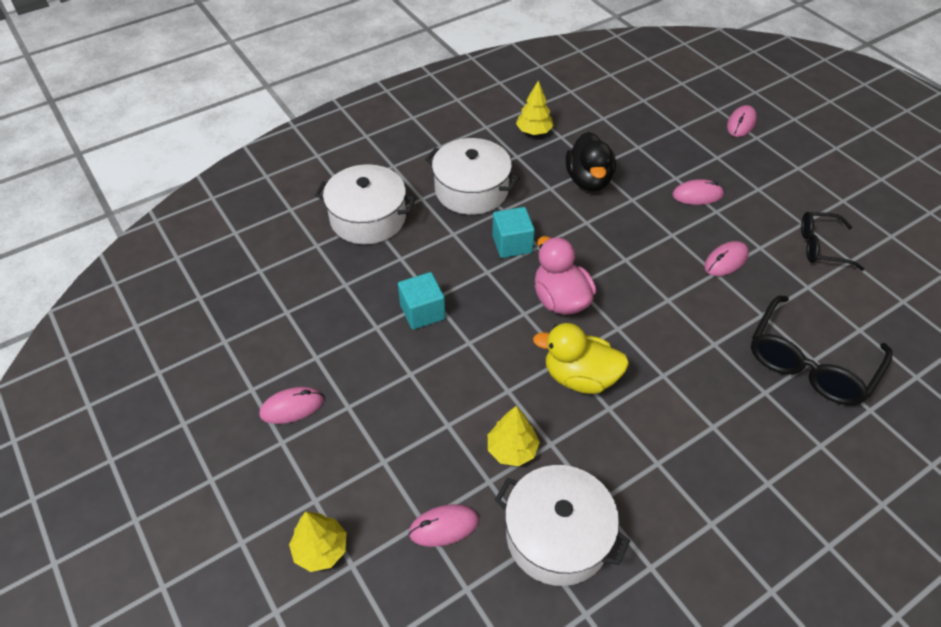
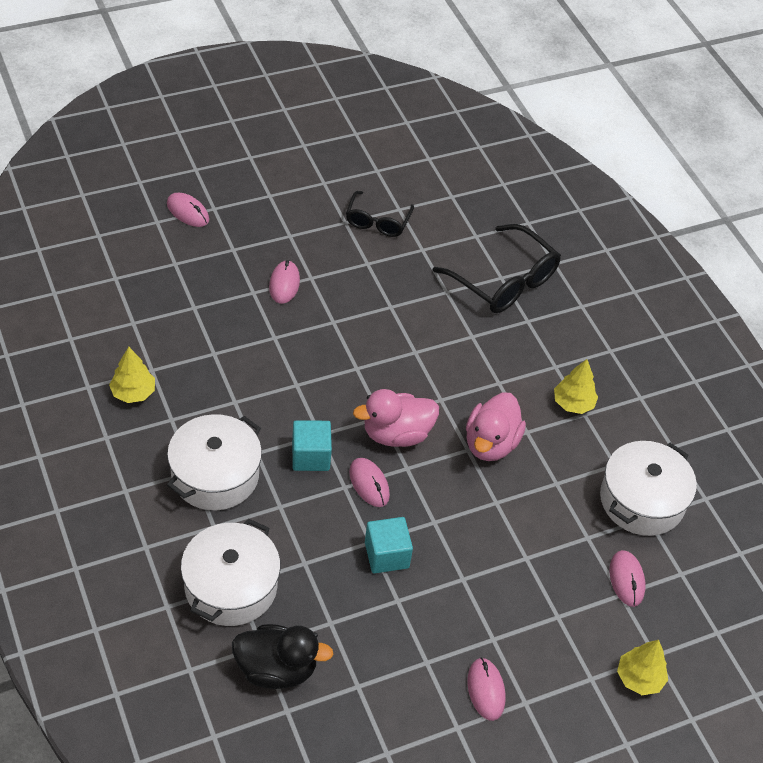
camera: 85 degrees left, 0 degrees up
(512, 449) = (558, 513): yellow tree -> yellow tree (573, 403)
(579, 377) = (490, 443): yellow duck -> pink duck
(588, 180) = (233, 365): black duck -> black duck (276, 669)
(725, 261) = (378, 294): pink mouse -> pink mouse (369, 484)

